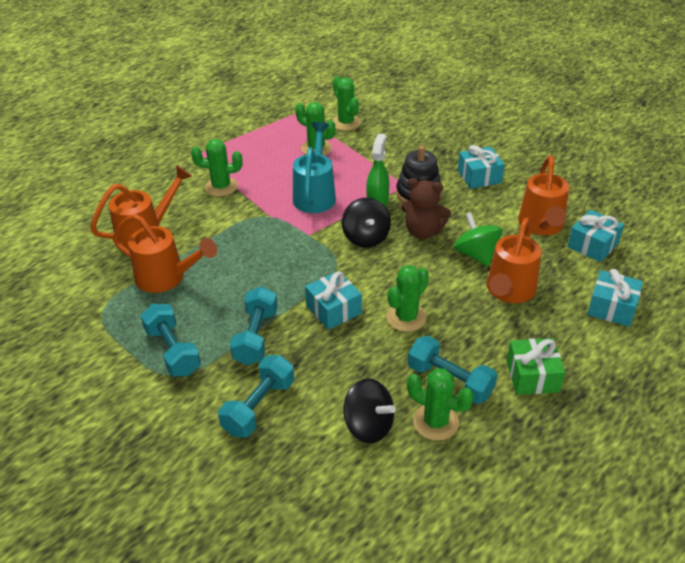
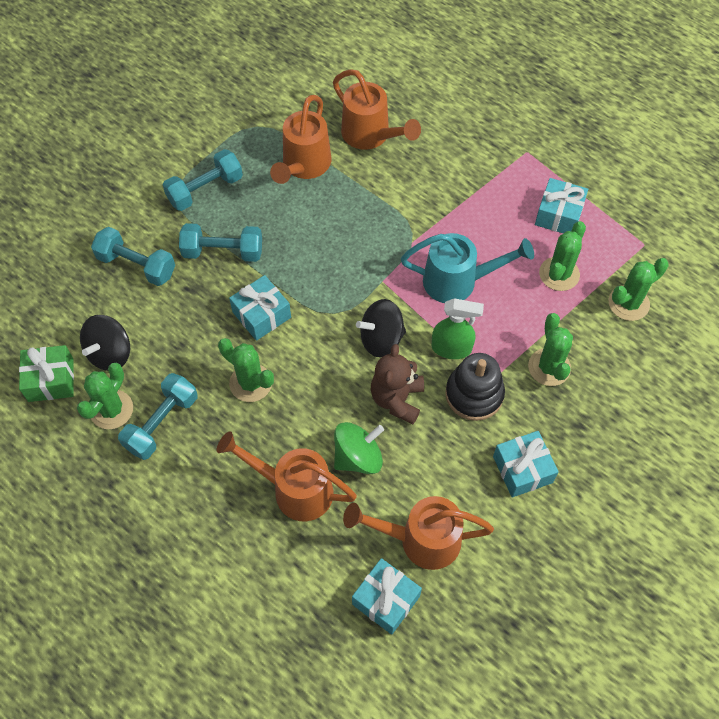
camera: 85 degrees right, 20 degrees up
(221, 187) = (463, 186): green cactus -> green cactus (549, 367)
(532, 376) = (165, 502): green gift -> green gift (51, 380)
(611, 308) = (269, 604): turquoise gift -> turquoise gift (558, 215)

